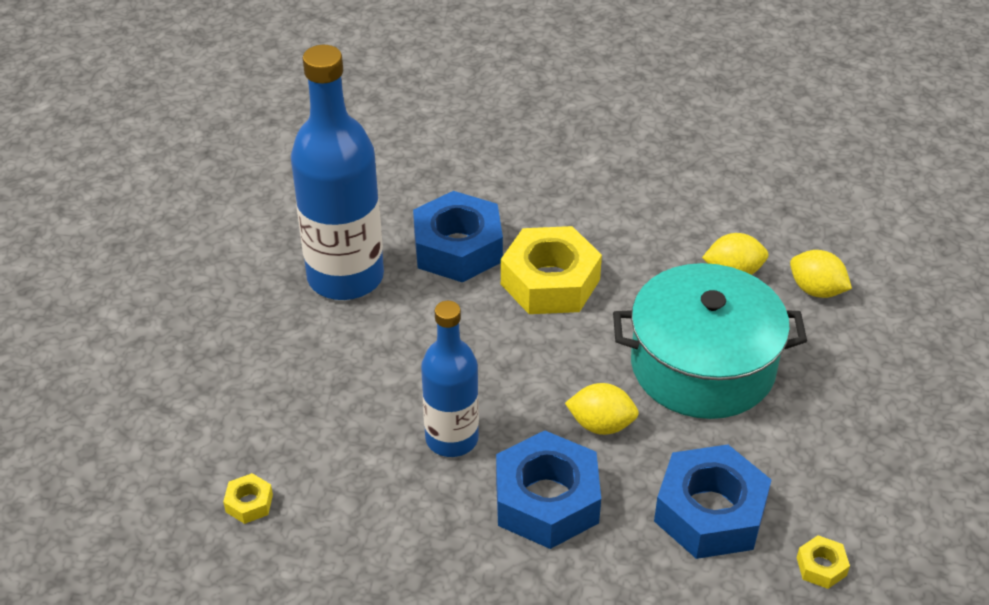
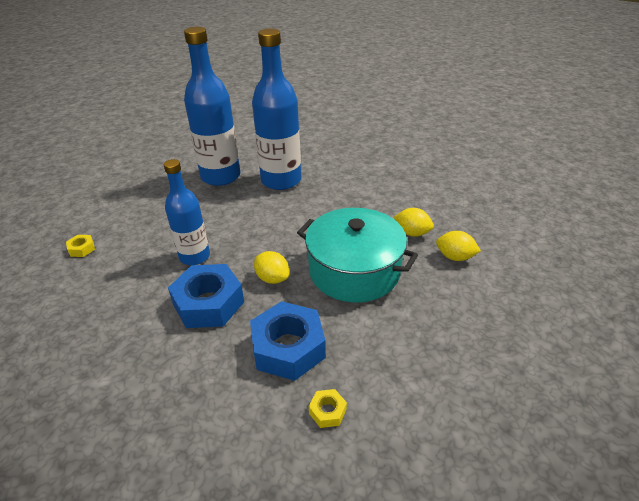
camera: 30 degrees right, 5 degrees down
(458, 248) = (281, 180): blue nut -> blue bottle
(550, 282) = (310, 207): yellow nut -> none
(816, 290) = (455, 257): yellow lemon -> yellow lemon turned 45 degrees counterclockwise

